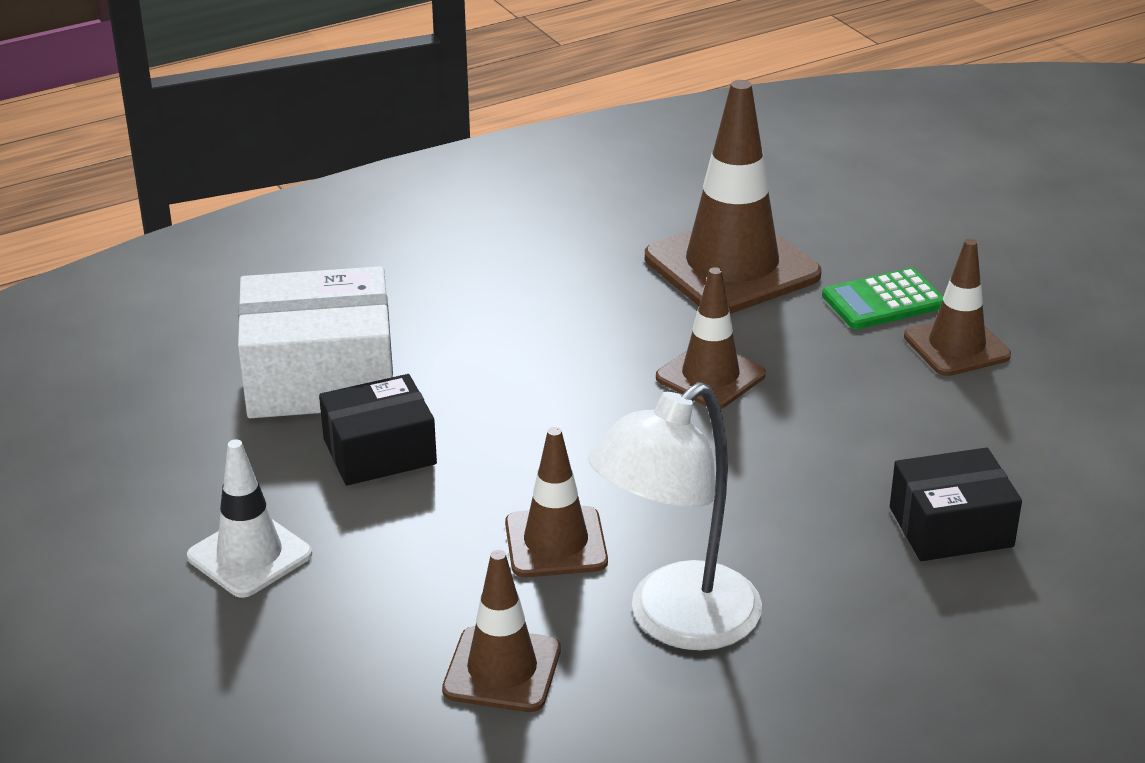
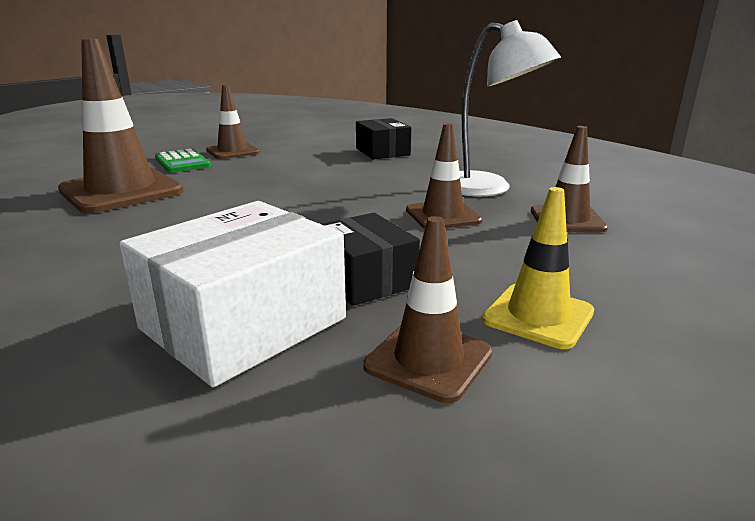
camera: 100 degrees left, 10 degrees down
(249, 555) = (538, 316): white traffic cone -> yellow traffic cone
(320, 377) = (244, 323): white box -> white box turned 60 degrees clockwise
(710, 376) = (256, 191): brown traffic cone -> brown traffic cone (428, 360)

